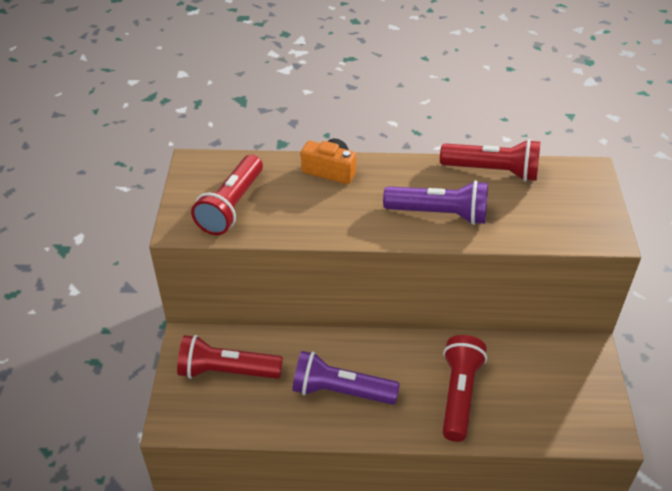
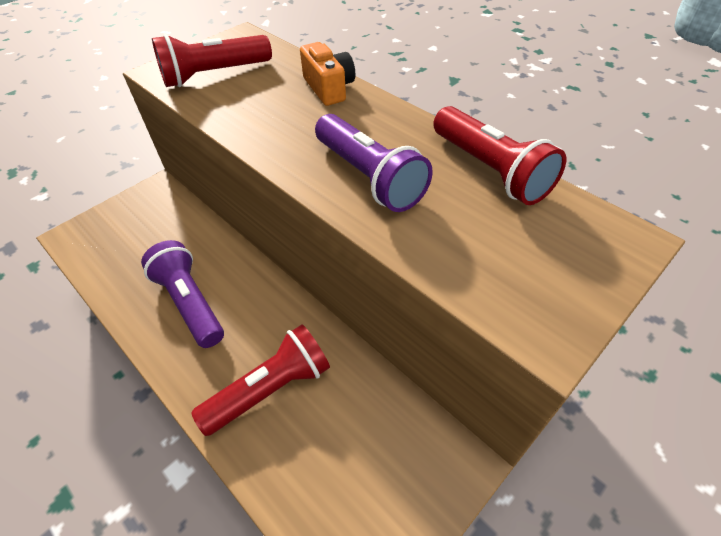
camera: 45 degrees right, 5 degrees up
(226, 371) = (146, 227): red flashlight -> none

